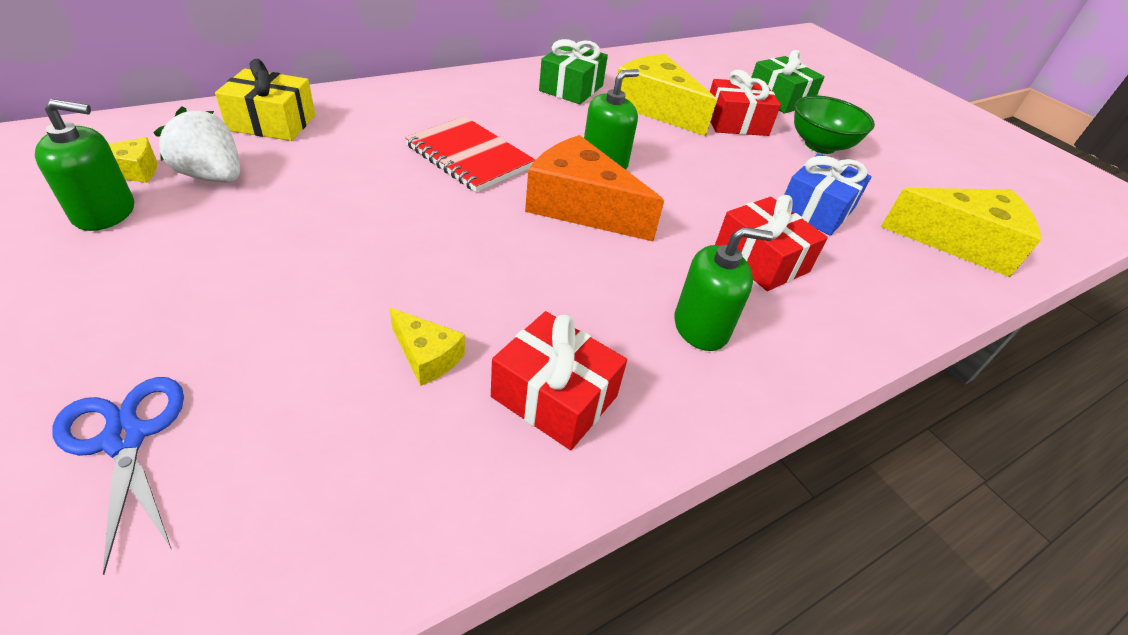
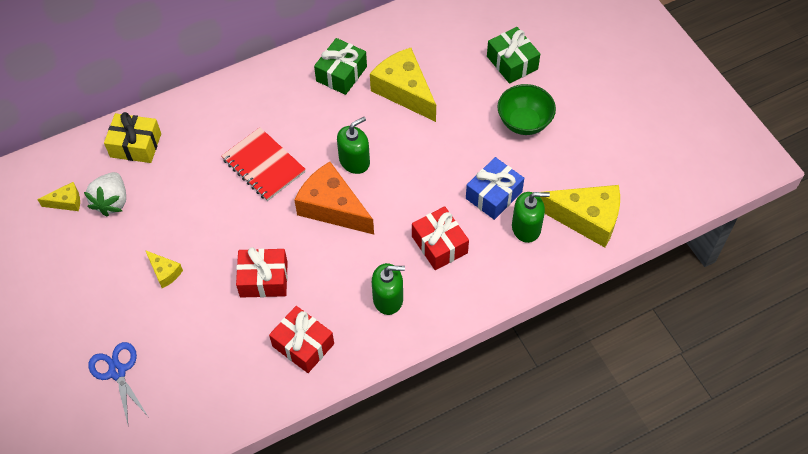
camera: 10 degrees right, 15 degrees up
(105, 212) = (64, 237): green soap dispenser -> green soap dispenser (526, 227)
(212, 176) = (112, 202): white strawberry -> white strawberry turned 120 degrees counterclockwise
(427, 356) = (241, 324): yellow cheese -> yellow cheese (164, 272)
(736, 123) = (464, 101): red gift -> red gift (264, 279)

